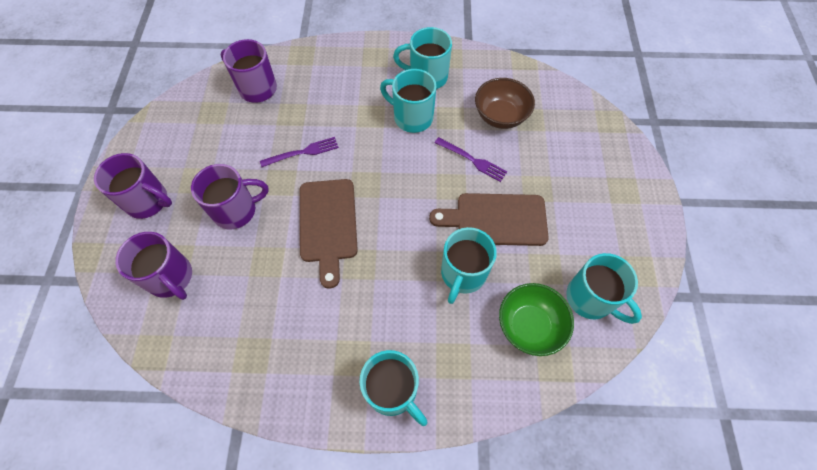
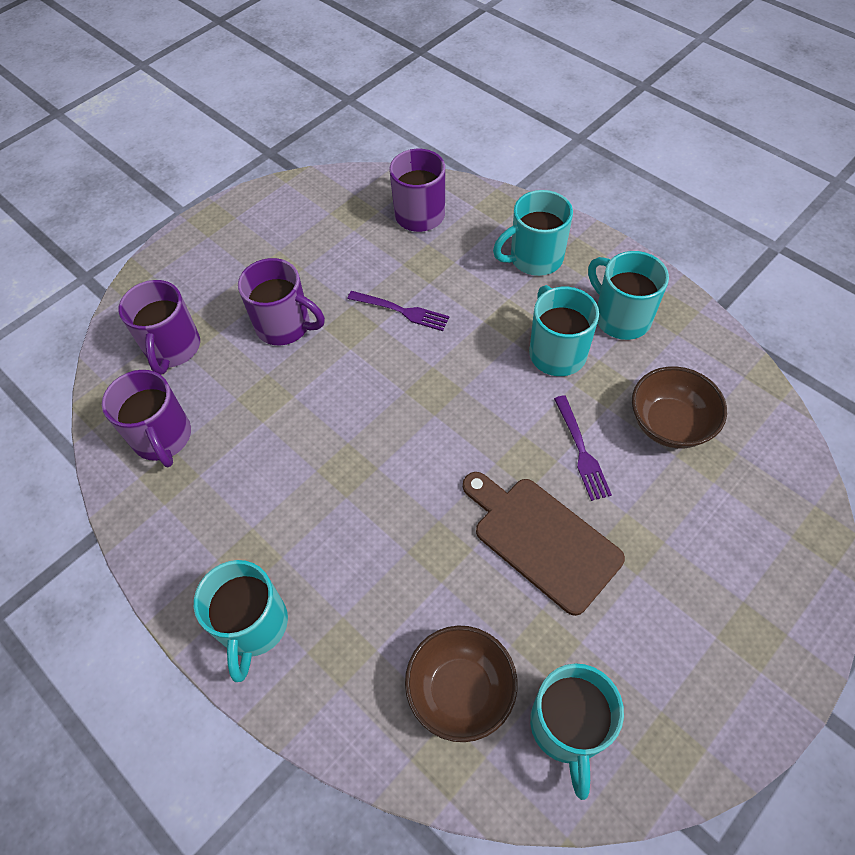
camera: 45 degrees right, 5 degrees down
(148, 201) = (220, 262): purple mug -> purple mug (163, 438)
(328, 224) = (355, 404): brown cutting board -> none
(463, 274) = (442, 569): turquoise mug -> turquoise mug (534, 258)
(529, 326) = (460, 690): green bowl -> brown bowl

